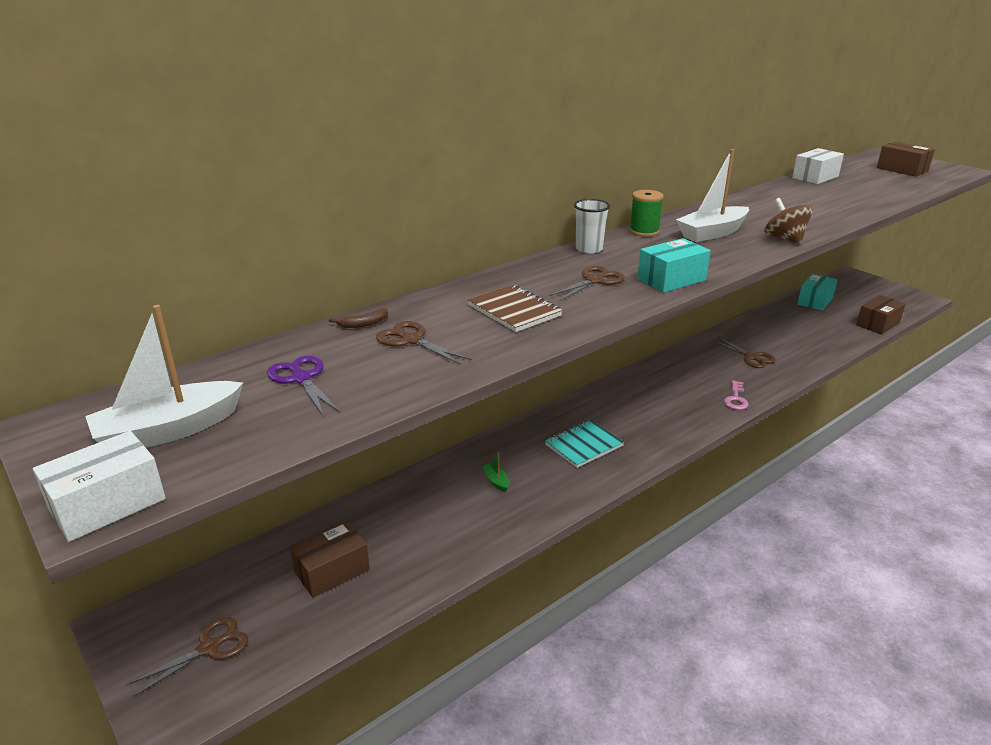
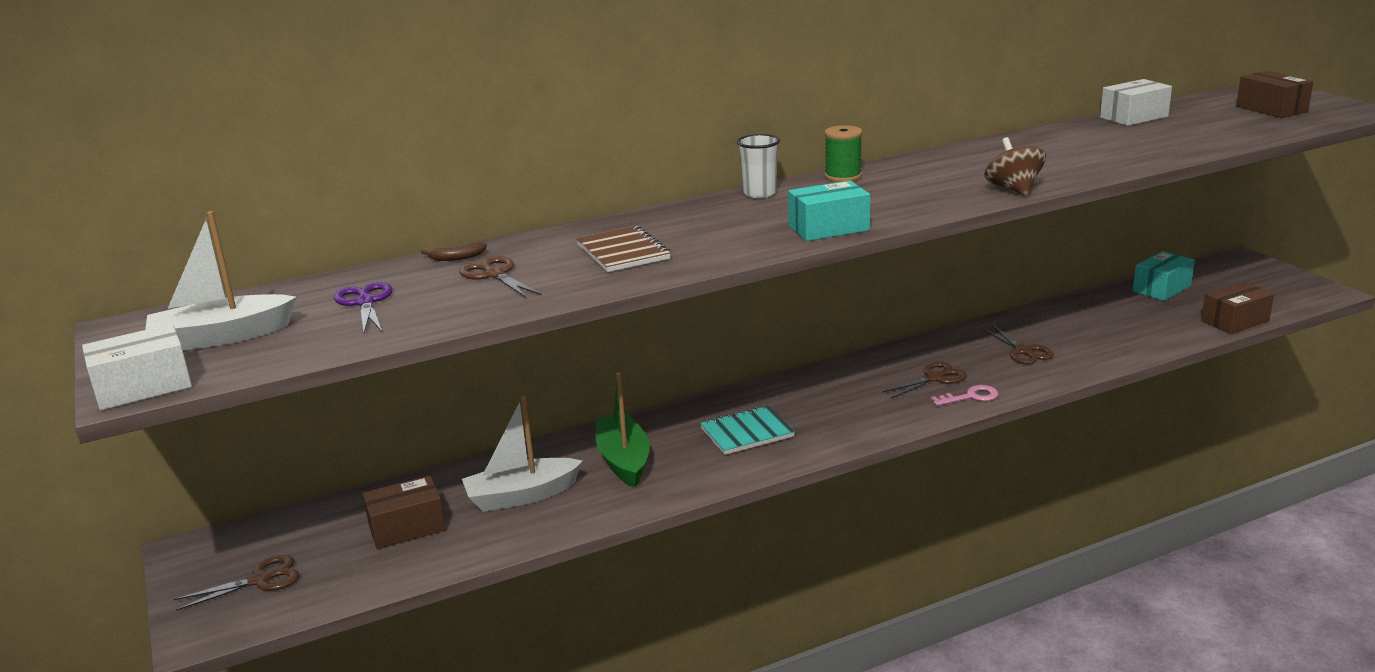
camera: 15 degrees right, 5 degrees down
(496, 481) = (624, 460): green boat -> green boat, size x2.27
(594, 281) = (737, 226): brown scissors -> brown scissors (934, 378)
(712, 233) = (927, 180): white boat -> white boat (522, 496)
(736, 399) = (971, 397): pink key -> pink key turned 135 degrees counterclockwise

